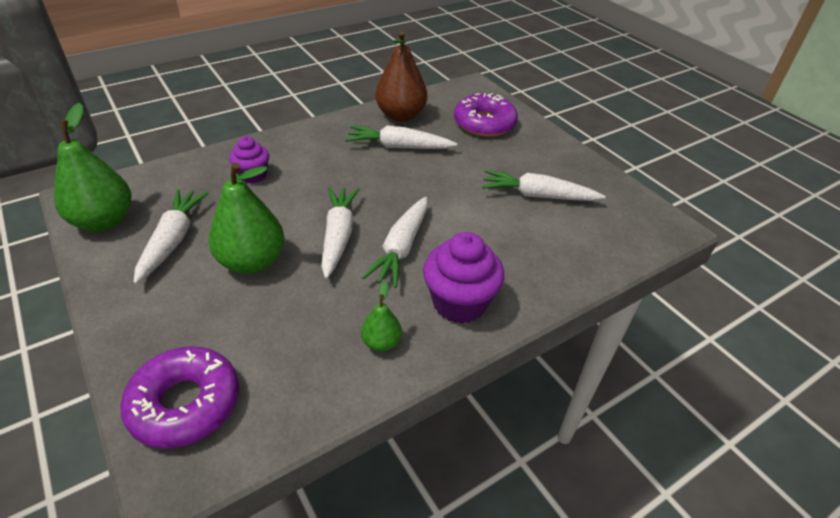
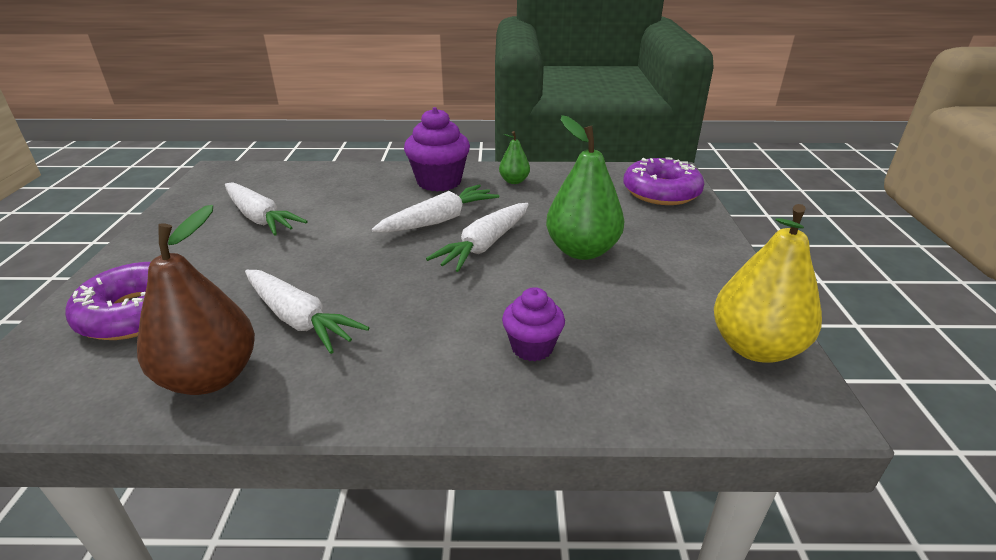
camera: 145 degrees left, 10 degrees down
(104, 221) = (755, 347): green pear -> yellow pear
(173, 240) = (662, 295): white carrot -> none

